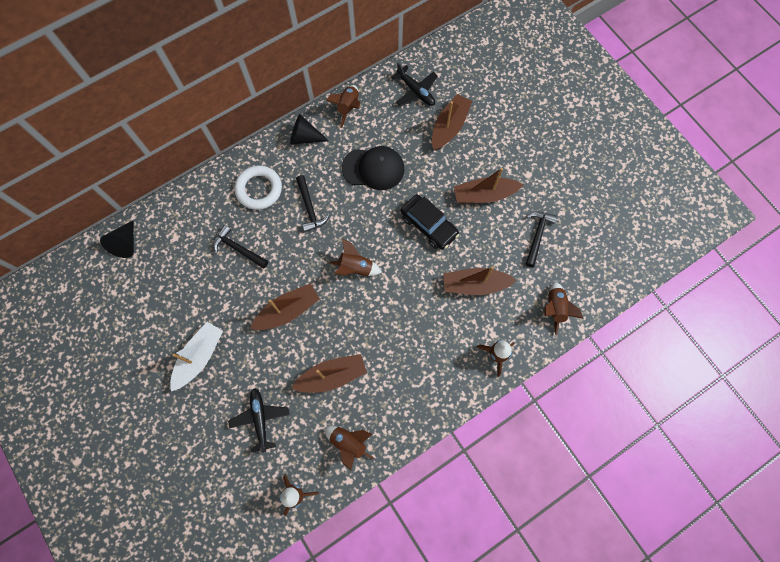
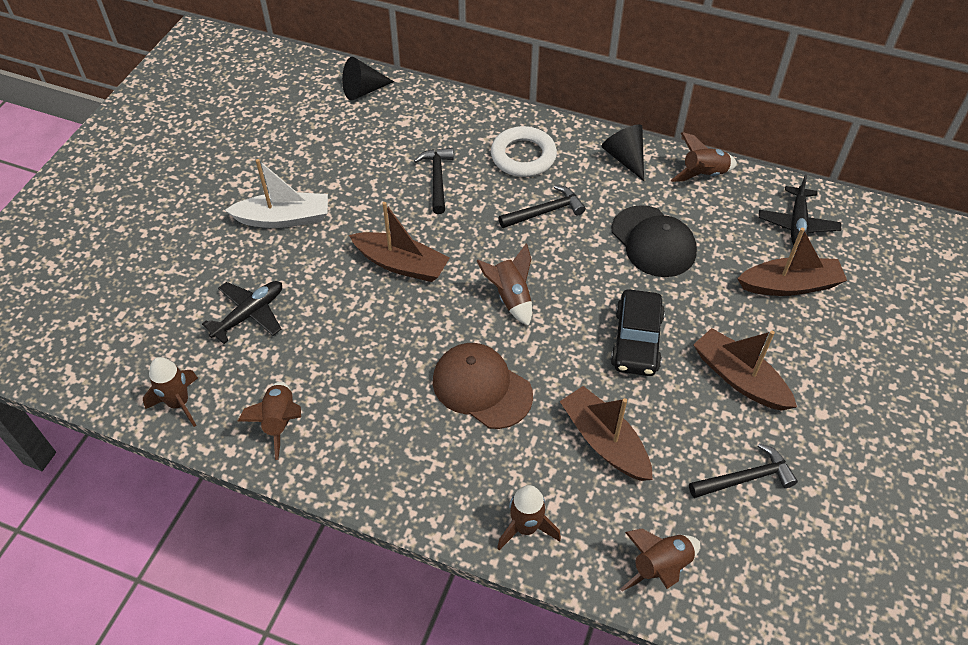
camera: 55 degrees right, 20 degrees down
(310, 208) = (545, 212): black hammer -> black hammer turned 150 degrees counterclockwise
(332, 376) = (354, 354): brown boat -> none
(402, 322) = (481, 387): none -> brown cap

